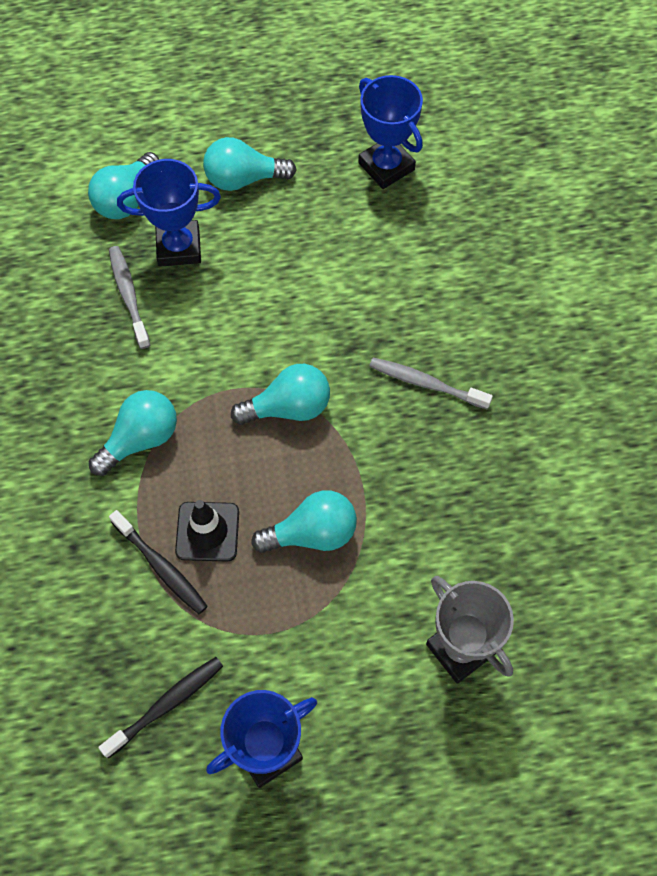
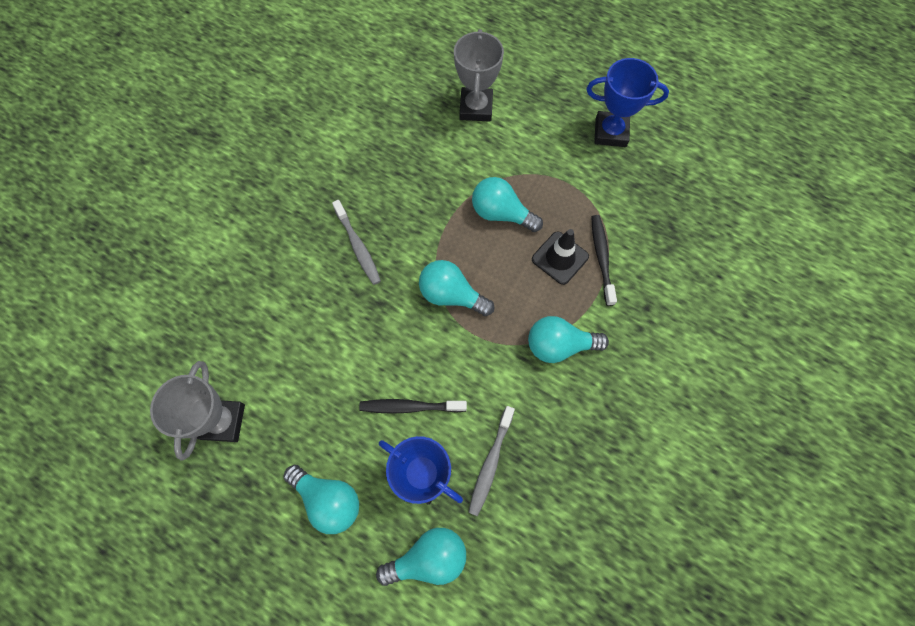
camera: 140 degrees left, 5 degrees up
(166, 705) = (648, 187): black toothbrush -> black toothbrush (410, 407)
(386, 166) = (223, 421): blue trophy -> grey trophy

